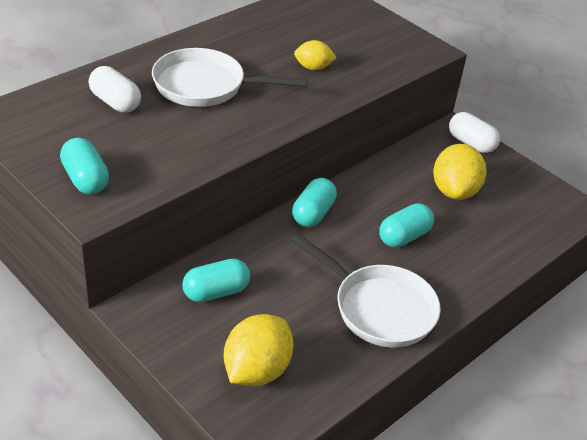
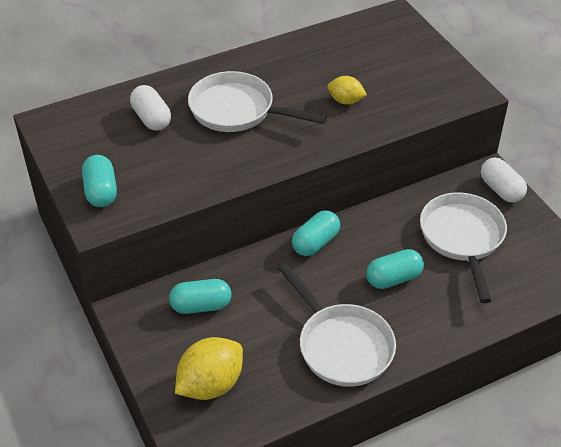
camera: 20 degrees right, 5 degrees up
(454, 191) = (462, 238): yellow lemon -> white pan

